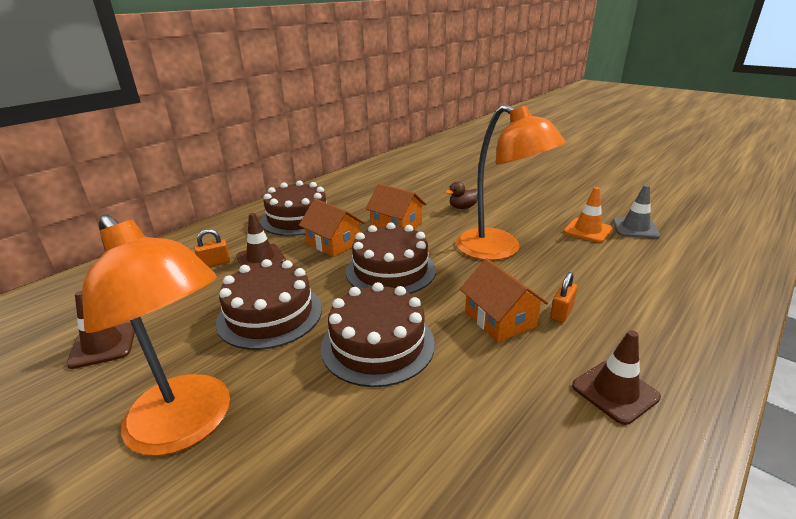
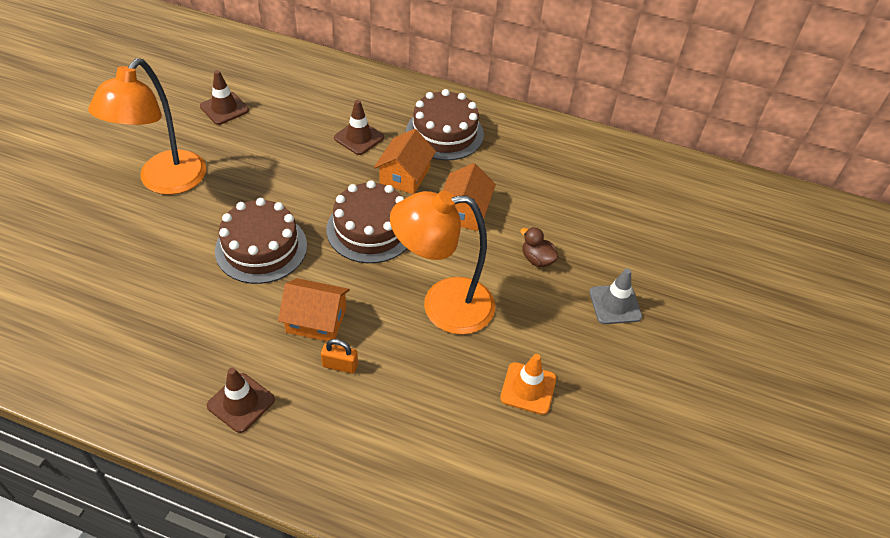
camera: 65 degrees right, 20 degrees up
(215, 263) = (341, 113): orange padlock -> none
(270, 314) = (280, 175): brown cake -> none
(499, 250) = (443, 306): orange lamp -> orange lamp turned 60 degrees clockwise
(500, 319) = (316, 320): orange house -> orange house turned 60 degrees clockwise
(635, 228) = (558, 441): grey traffic cone -> grey traffic cone (615, 304)

